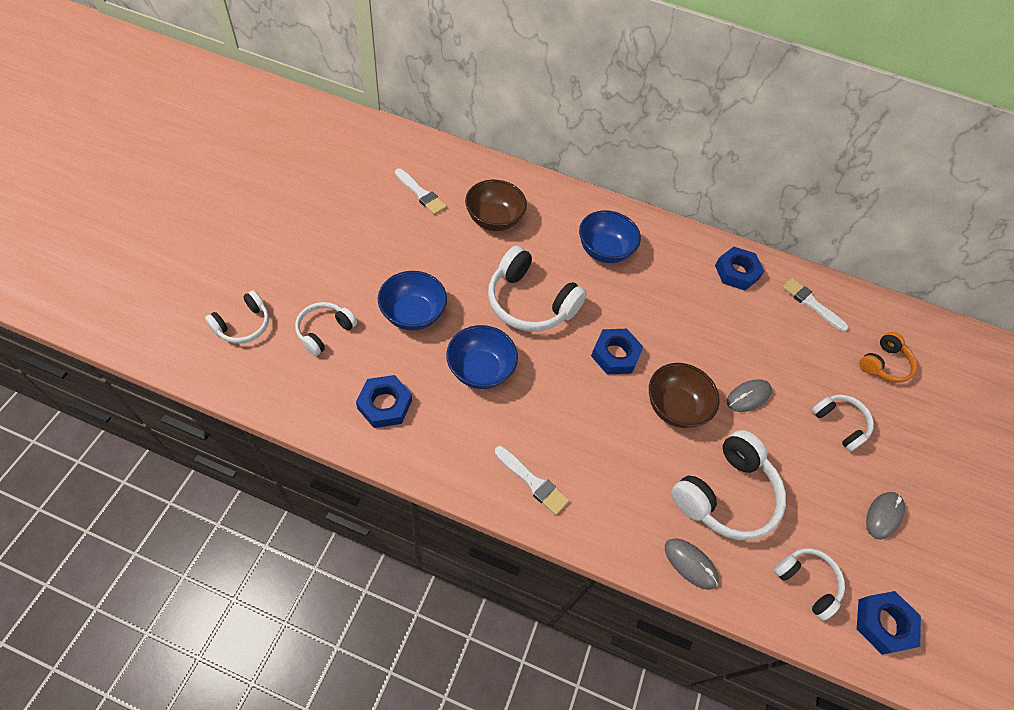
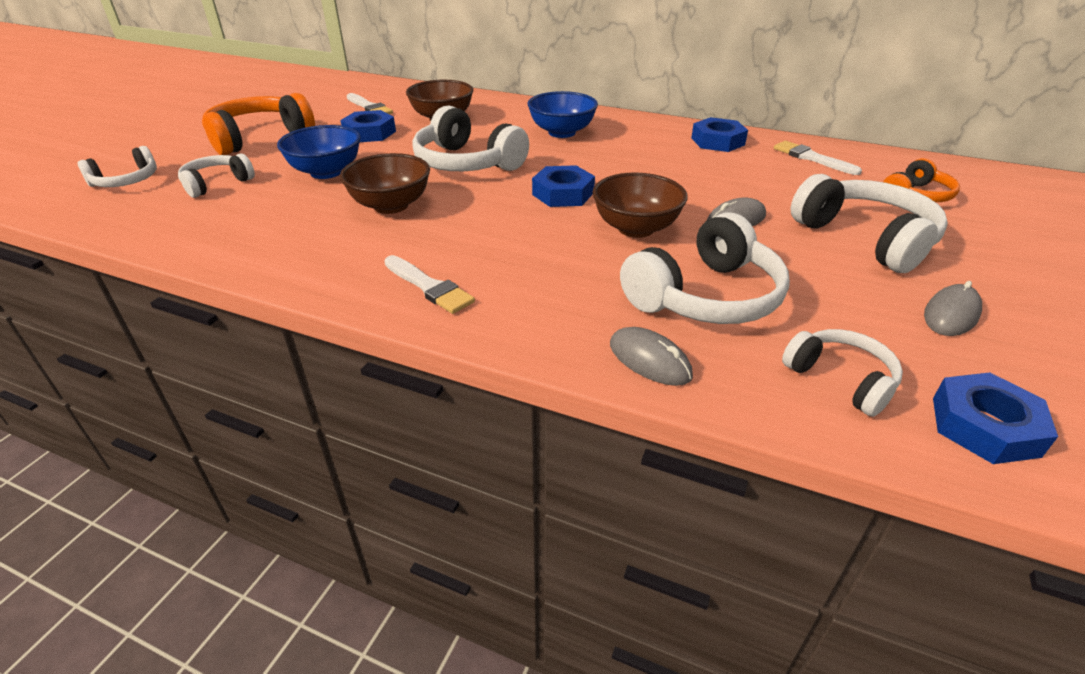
camera: 10 degrees right, 20 degrees down
(335, 250) = (259, 138): none -> orange headphones
(384, 404) = (259, 230): blue nut -> blue nut (369, 133)
(480, 370) = (391, 205): blue bowl -> brown bowl
(839, 424) = (865, 238): white headphones -> white headphones, size x1.73

